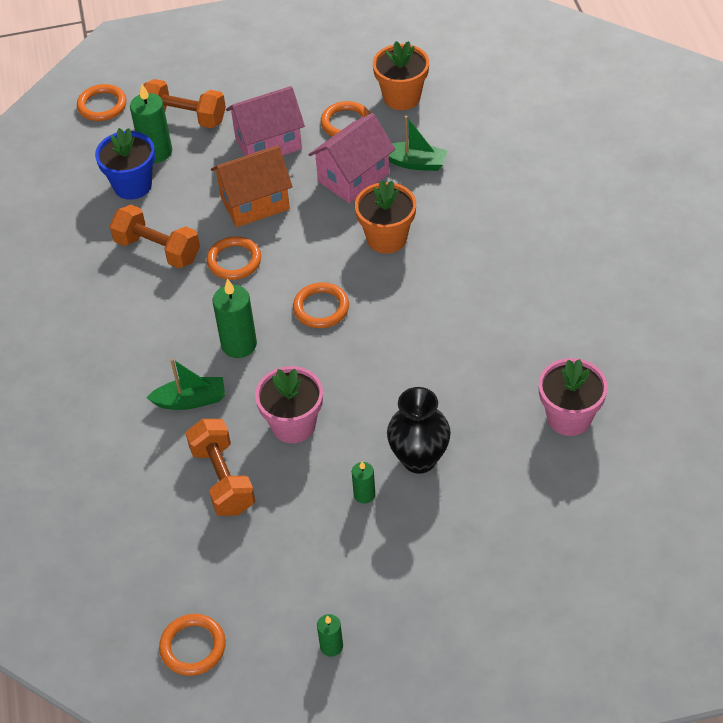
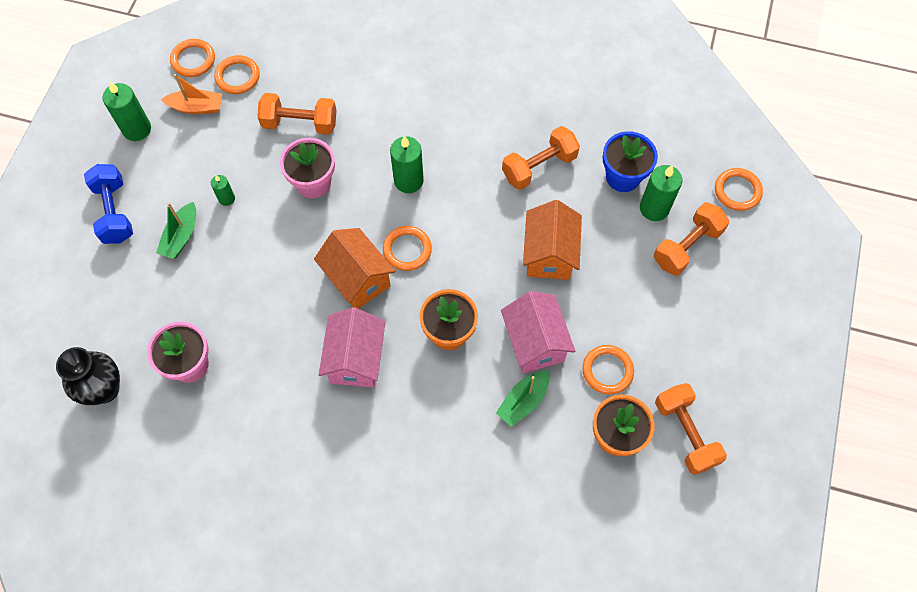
camera: 115 degrees right, 15 degrees up
(190, 400) = (378, 131): green boat -> green boat (181, 236)
(234, 261) = (494, 212): orange ring -> orange ring (237, 77)
(261, 599) = (196, 107): none -> orange boat
(268, 143) = (616, 296): pink house -> pink house (356, 359)
(331, 646) = (137, 129): green candle -> green candle, size x1.79
(367, 60) = (685, 433): none -> orange dumbbell
(380, 331) = (357, 279): none -> orange house
(419, 459) = (229, 246): black vase -> black vase (104, 389)
(455, 597) = (114, 212): none -> blue dumbbell

